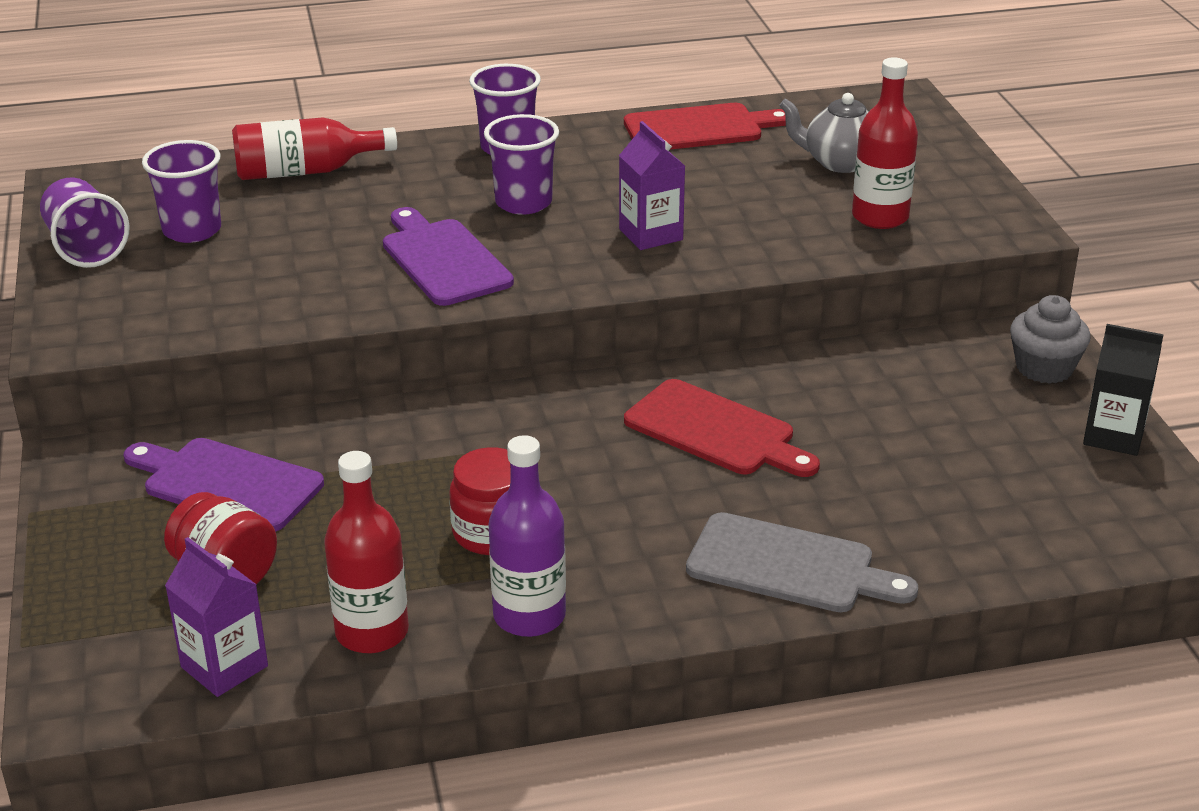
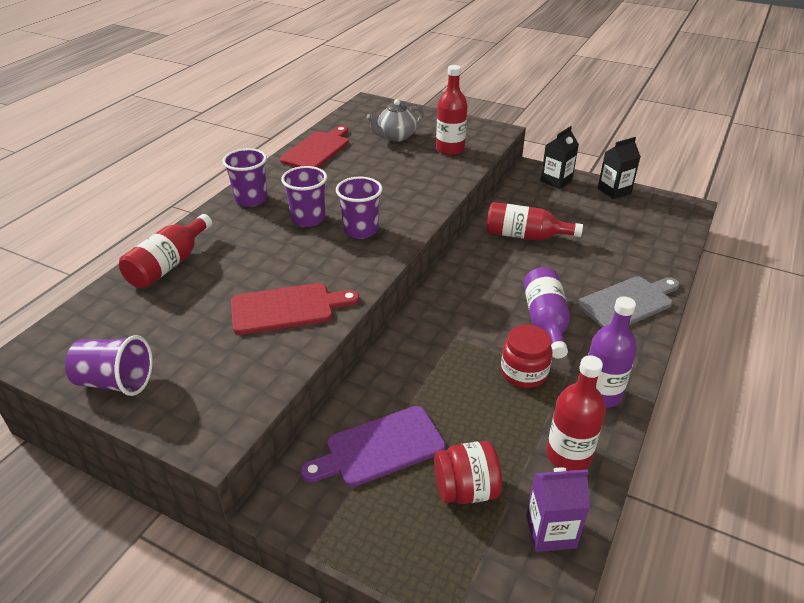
camera: 50 degrees left, 5 degrees up
(192, 230) = (164, 331): purple cup -> purple cup (361, 230)
(443, 260) = (325, 264): purple cutting board -> none
(631, 507) = (545, 321): none -> purple bottle
(651, 234) = (387, 202): purple carton -> none
(716, 431) = (513, 271): red cutting board -> red cutting board (287, 308)
(827, 404) = (525, 236): none -> red bottle
(1044, 368) = (556, 181): grey cupcake -> black carton

